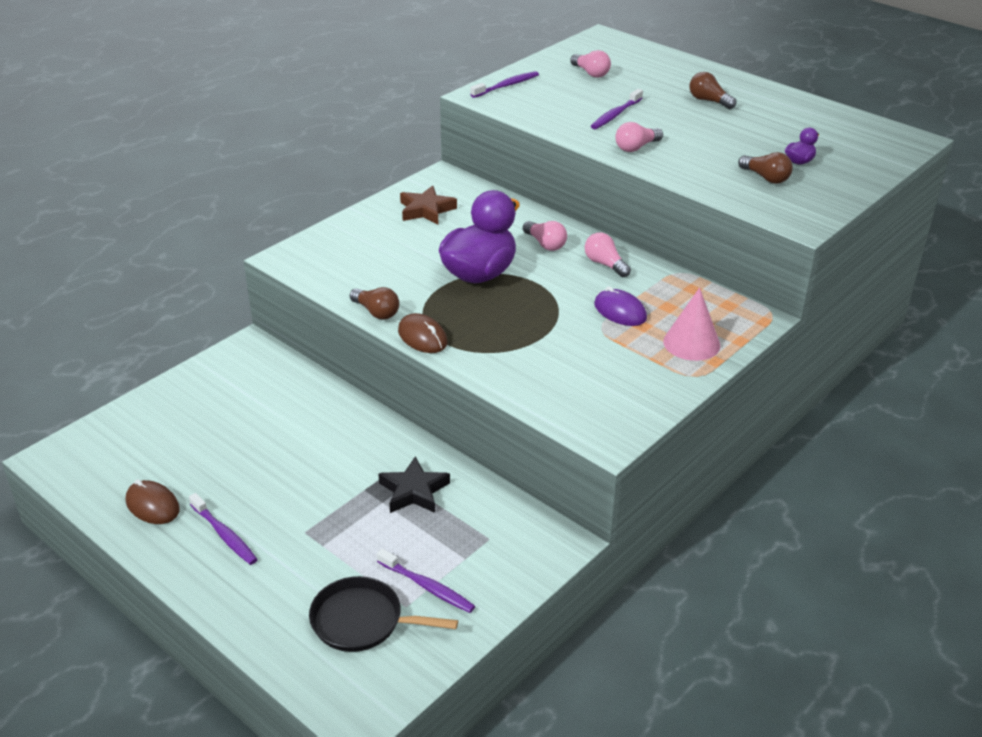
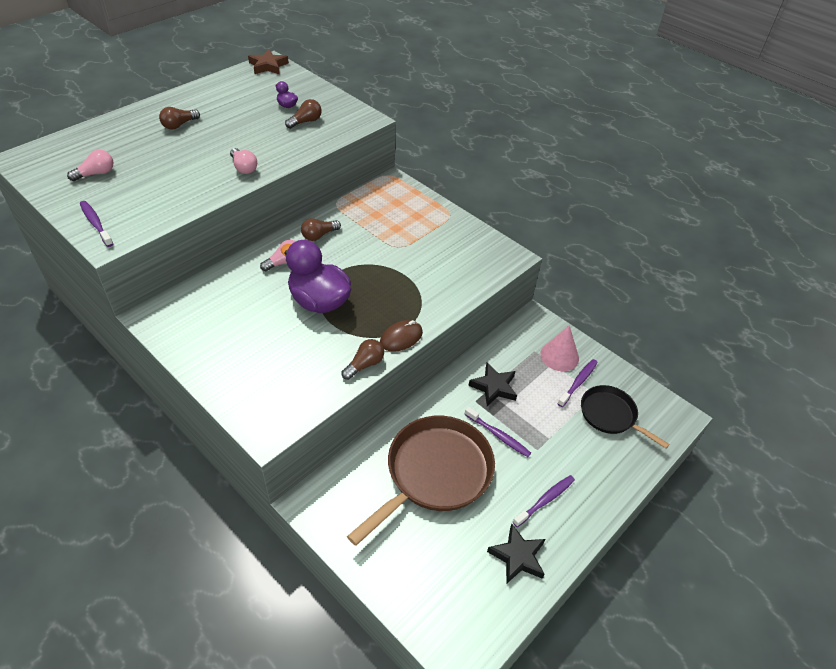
camera: 90 degrees left, 10 degrees up
(152, 505) = (518, 556): brown mouse -> black star
(276, 436) = (435, 473): none -> brown pan
(362, 621) = (610, 415): black pan -> black pan turned 120 degrees clockwise
(426, 210) = (209, 329): brown star -> brown star (268, 66)
(605, 264) = (319, 235): pink light bulb -> brown light bulb
(615, 115) = (183, 170): purple toothbrush -> purple toothbrush (498, 435)
(620, 311) = (379, 236): purple mouse -> none
(691, 343) = (417, 210): pink cone -> pink cone (559, 356)

